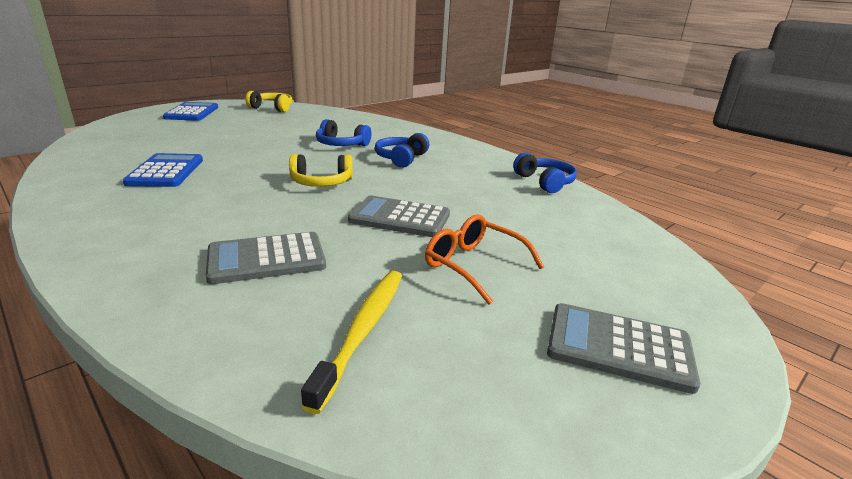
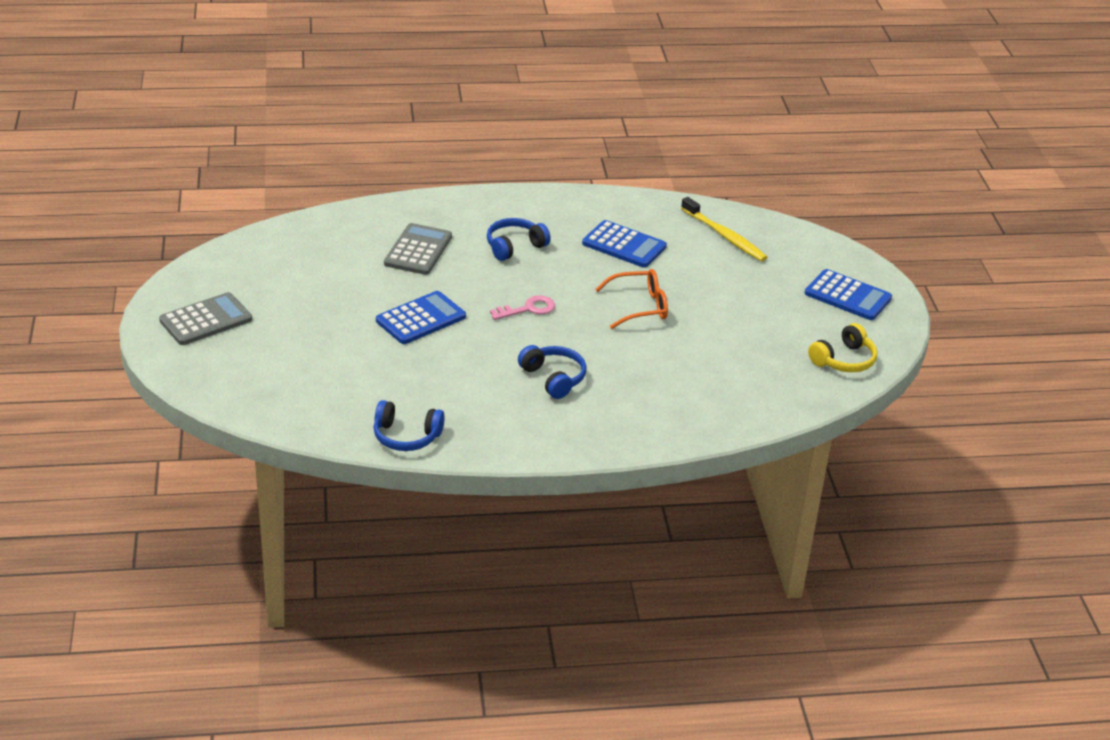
camera: 125 degrees right, 10 degrees up
(321, 182) = (528, 309): yellow headphones -> pink key
(341, 145) = (633, 358): blue headphones -> blue headphones (514, 246)
(363, 330) = (313, 256): yellow toothbrush -> yellow toothbrush (724, 236)
(400, 218) = (420, 319): grey calculator -> blue calculator
(473, 265) = (325, 317): orange glasses -> orange glasses (640, 307)

